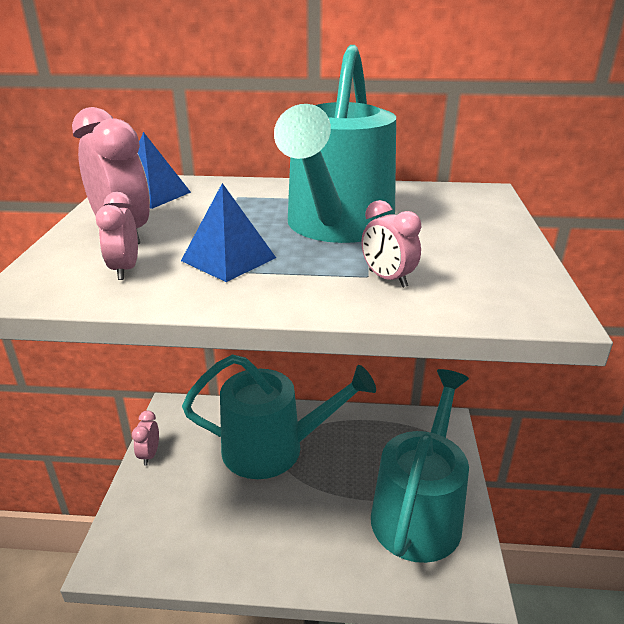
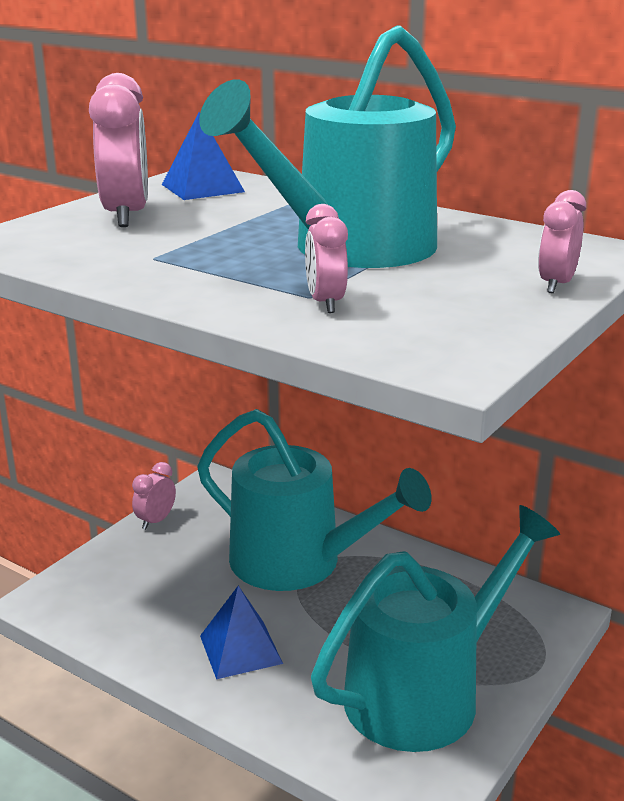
camera: 30 degrees right, 5 degrees down
(125, 270) = (87, 244): pink clock -> pink clock (556, 285)
(229, 259) = (192, 255): blue pyramid -> blue pyramid (241, 649)

